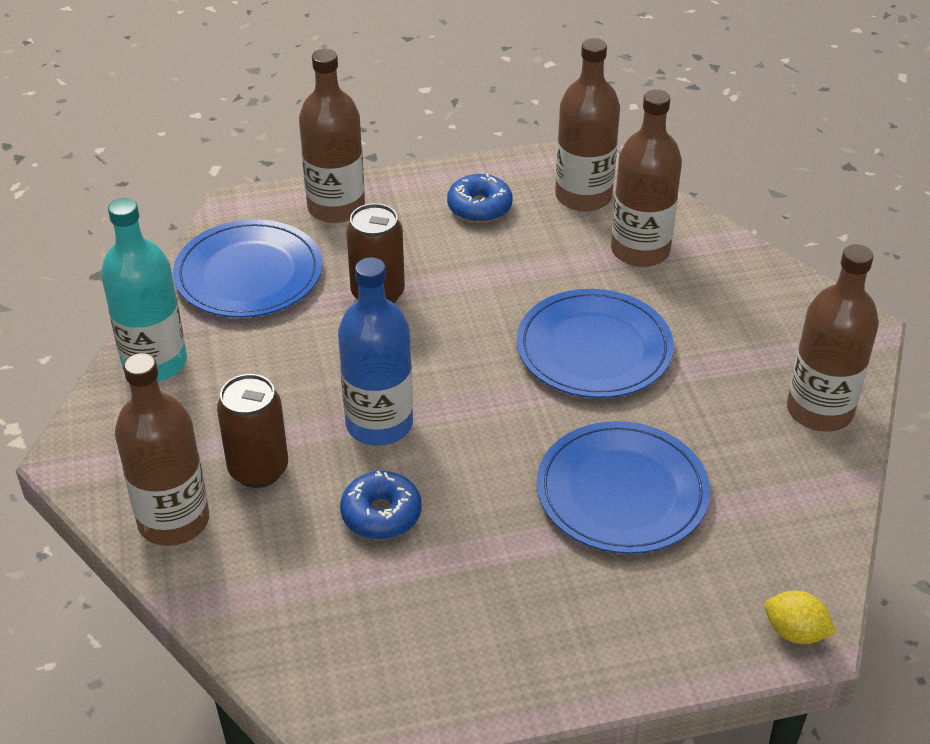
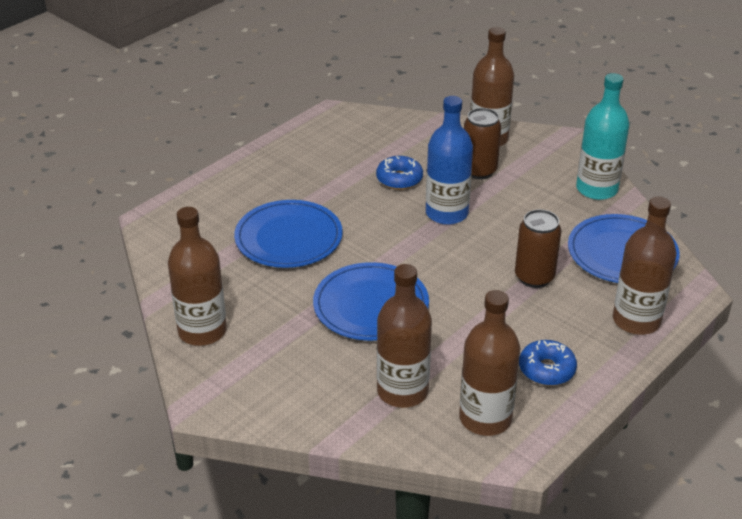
camera: 145 degrees right, 5 degrees down
(795, 632) = (158, 217): yellow lemon -> none

